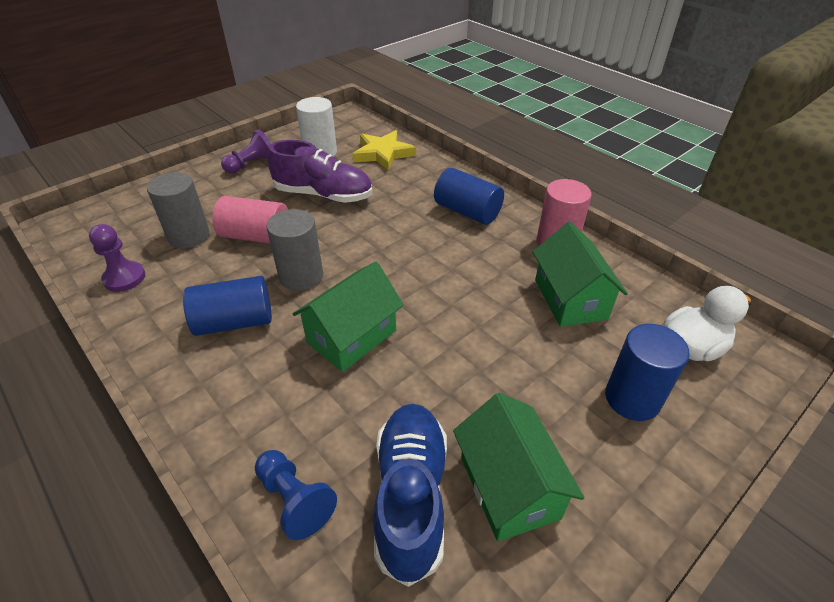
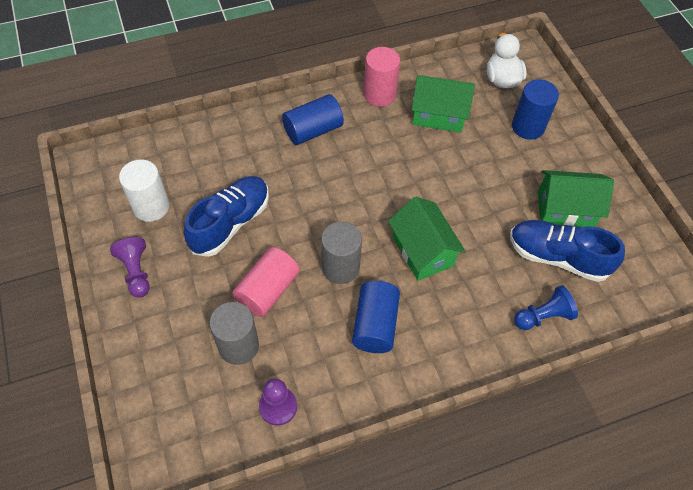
camera: 70 degrees left, 15 degrees up
(324, 195) = (231, 223): purple shoe -> blue shoe
(383, 153) = (186, 157): yellow star -> none

